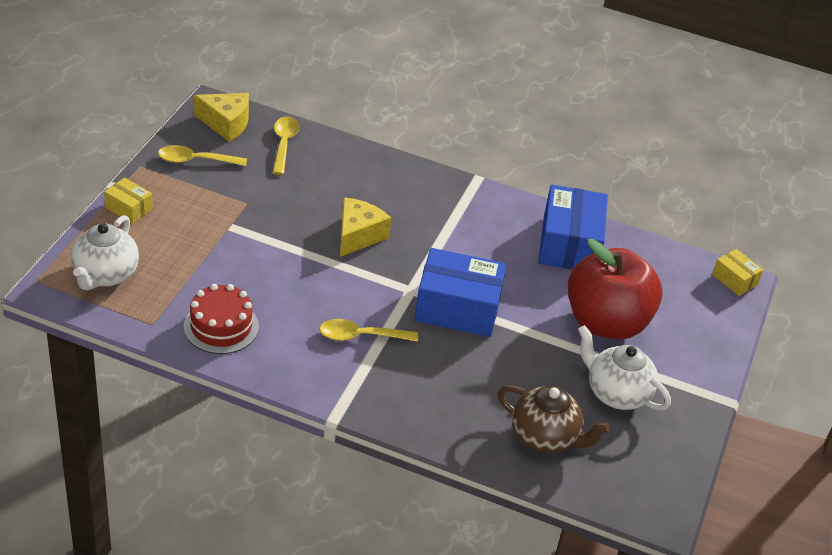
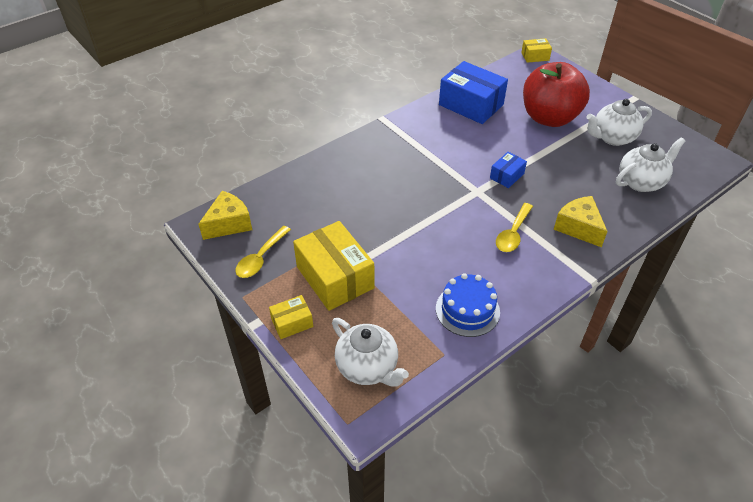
camera: 55 degrees left, 5 degrees up
(203, 218) = (335, 277): none -> yellow box
(221, 326) = (467, 310): red cake -> blue cake
(284, 144) = (278, 199): yellow spoon -> none
(358, 235) = (407, 197): yellow cheese -> yellow cheese (578, 227)
(457, 308) = (507, 176): blue box -> blue box, size x0.50
(545, 437) = (641, 182): brown teapot -> white teapot

